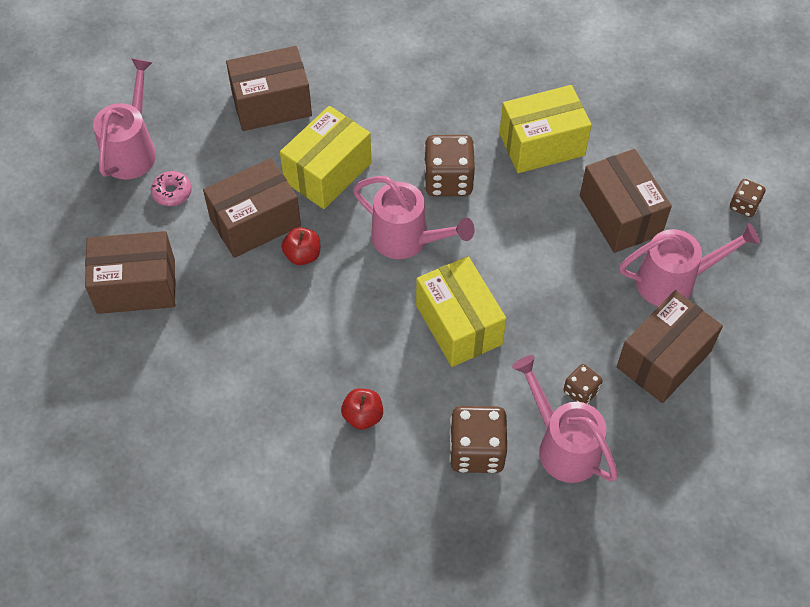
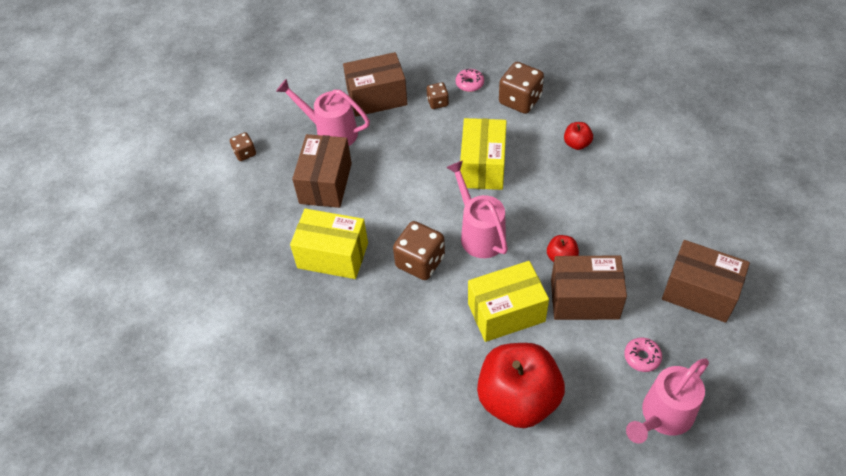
camera: 145 degrees left, 5 degrees down
(271, 104) = (518, 399): brown box -> red apple
(562, 445) = (469, 83): pink watering can -> pink donut

